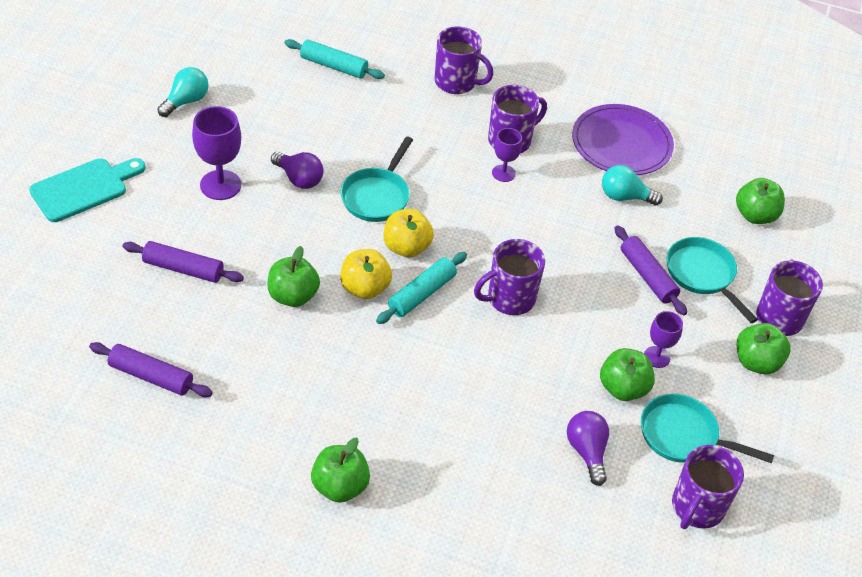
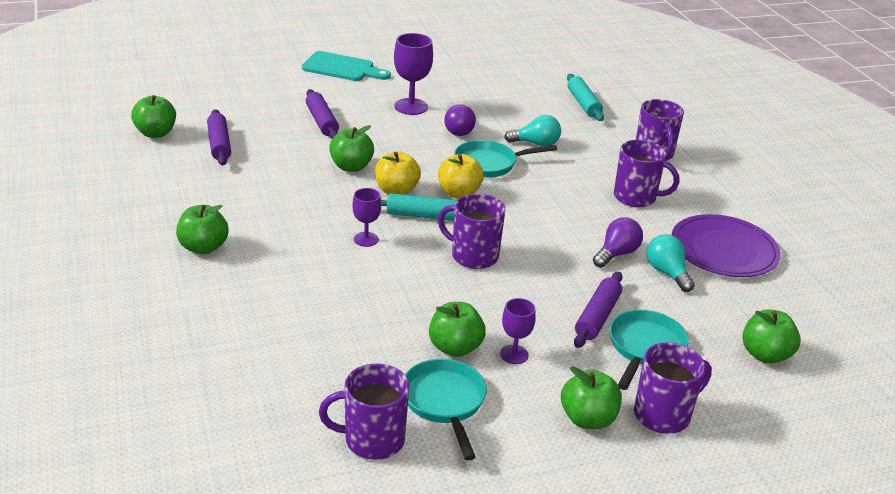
camera: 55 degrees right, 15 degrees down
(73, 419) = (156, 133): none -> green apple
(186, 101) = (464, 70): turquoise light bulb -> turquoise light bulb (536, 144)
(503, 173) = (597, 206): purple goblet -> purple goblet (366, 239)
(587, 451) = (364, 352): purple light bulb -> purple light bulb (616, 254)

